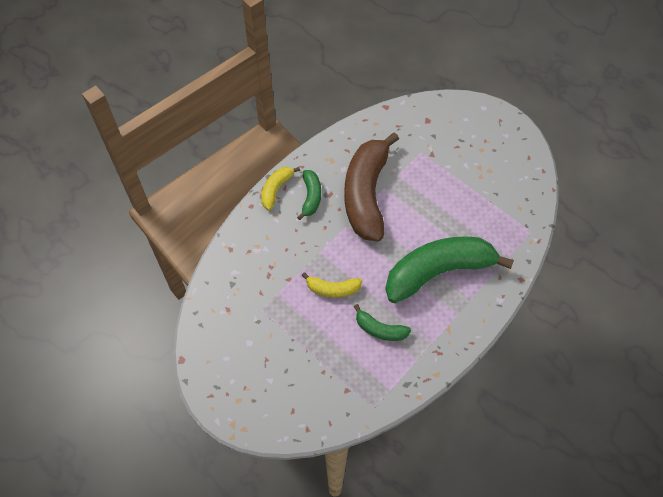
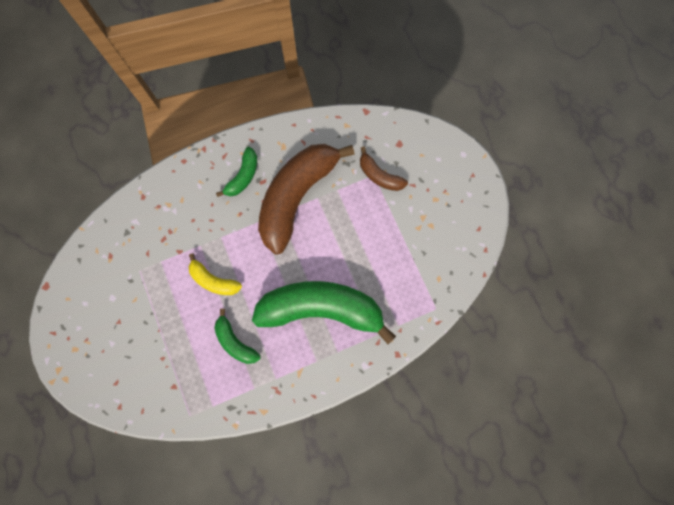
camera: 25 degrees right, 15 degrees up
(276, 189) = (215, 154): yellow banana -> none
(425, 150) = (379, 175): none -> brown banana

